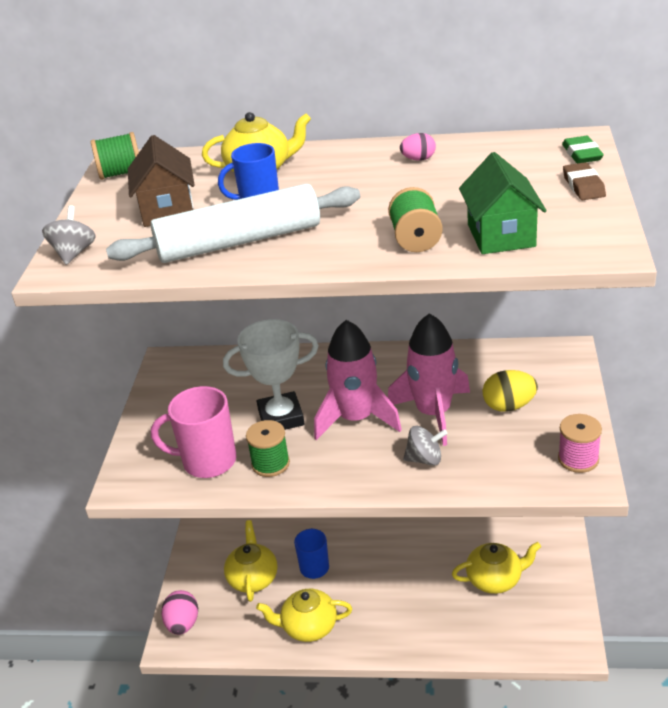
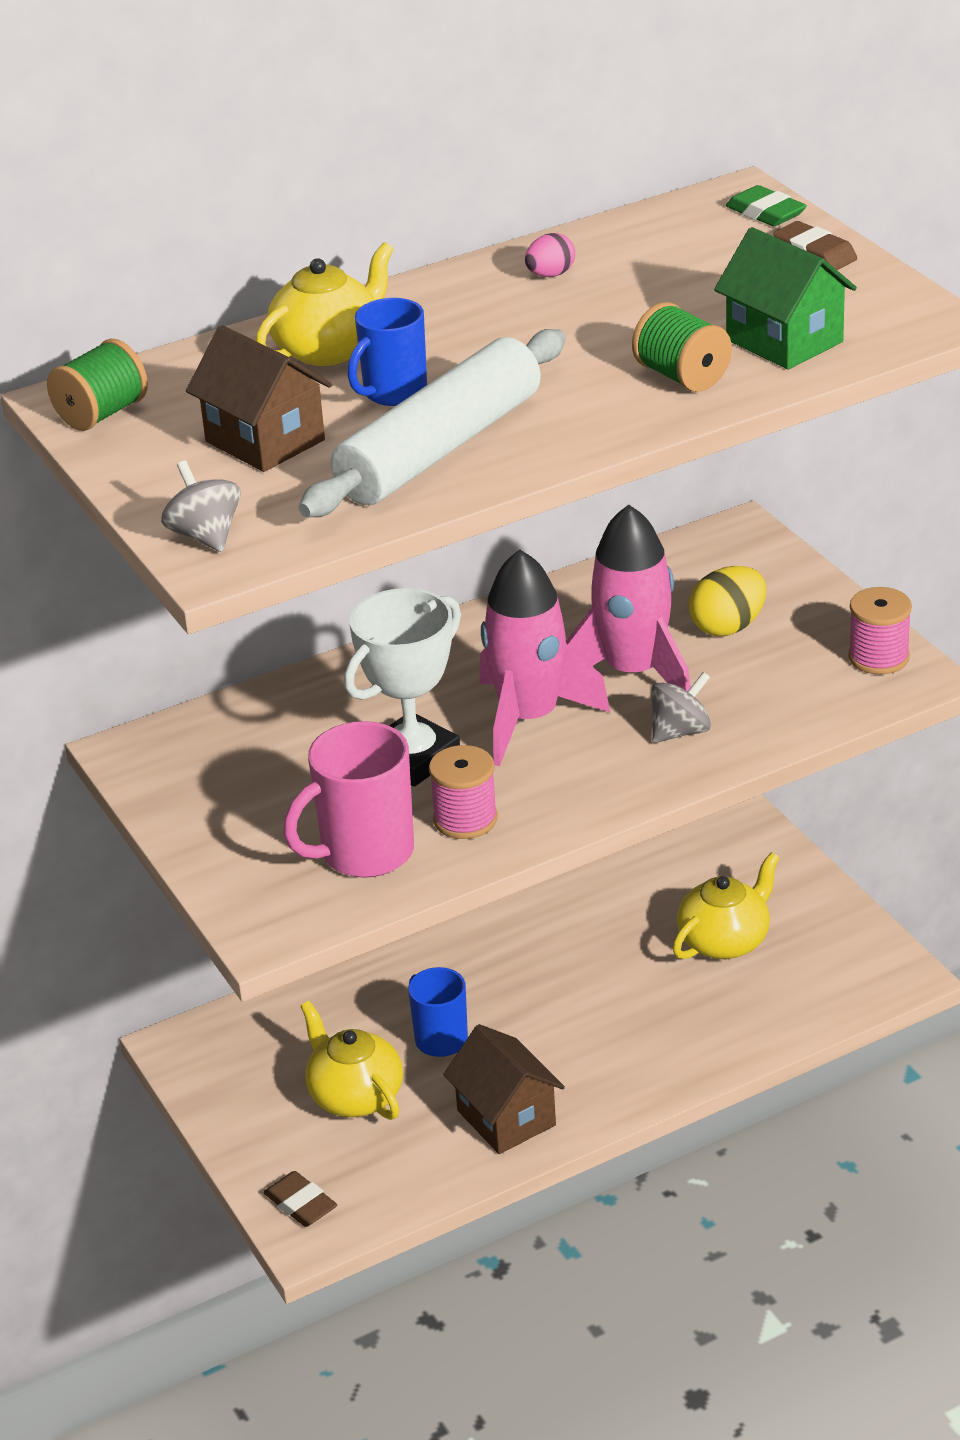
camera: 35 degrees left, 0 degrees up
(183, 624) = (300, 1204): pink egg -> brown eraser
(270, 464) = (465, 819): green spool -> pink spool
(308, 627) = (506, 1118): yellow teapot -> brown house

